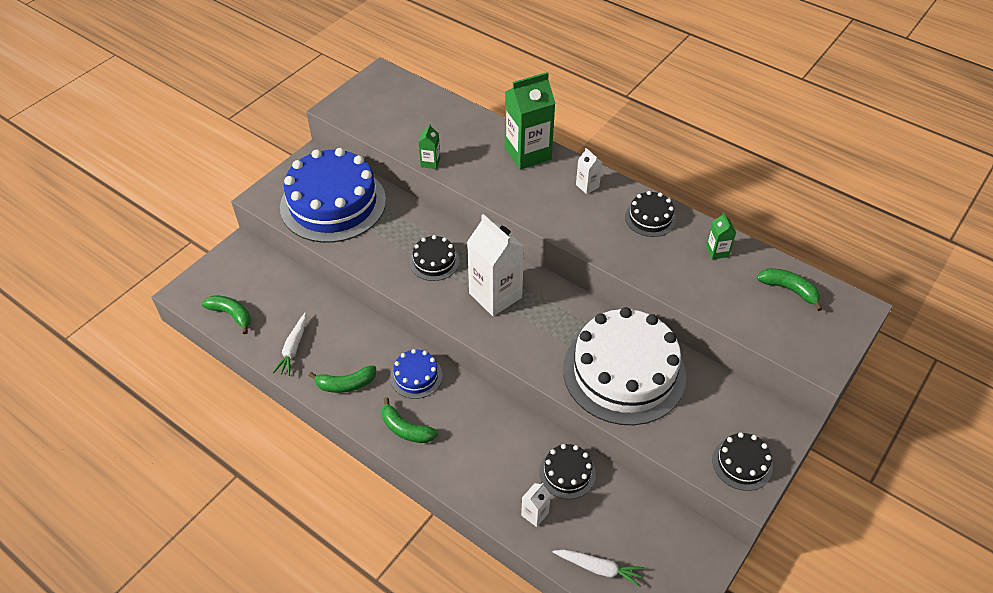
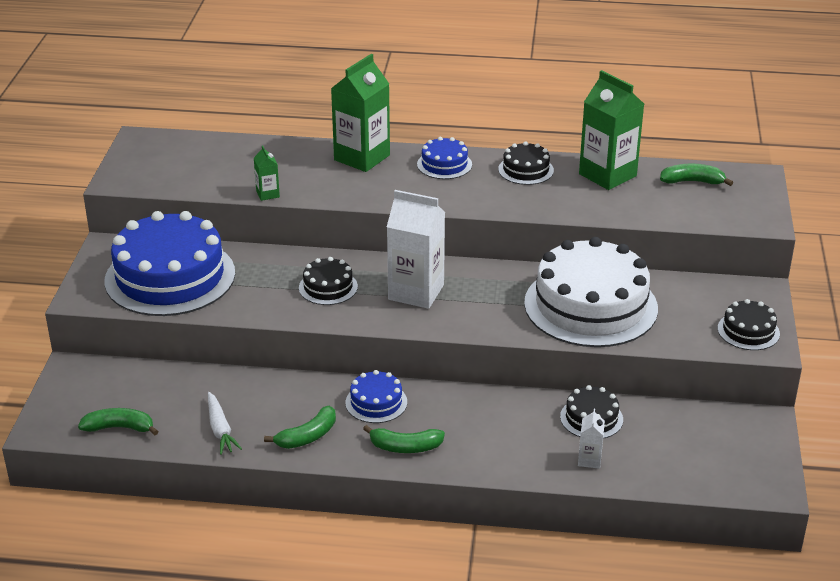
camera: 30 degrees left, 15 degrees down
(587, 186) = (444, 164): white carton -> blue cake
(599, 568) = (681, 474): white carrot -> none
(717, 251) = (607, 175): green carton -> green carton, size x2.17

